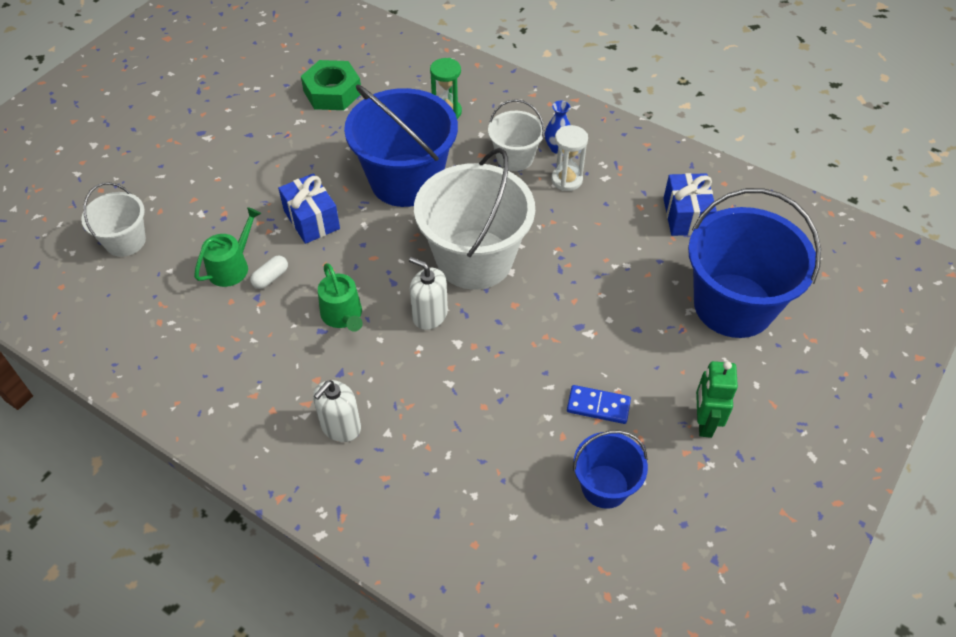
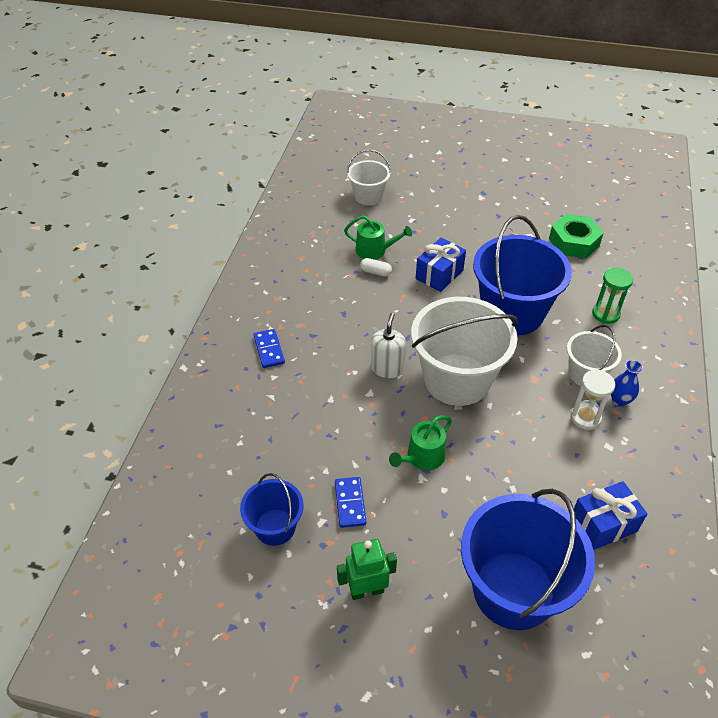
camera: 70 degrees right, 5 degrees down
(340, 426) = (269, 350): white soap dispenser -> blue domino
(343, 315) = (362, 320): green watering can -> green watering can (422, 457)

